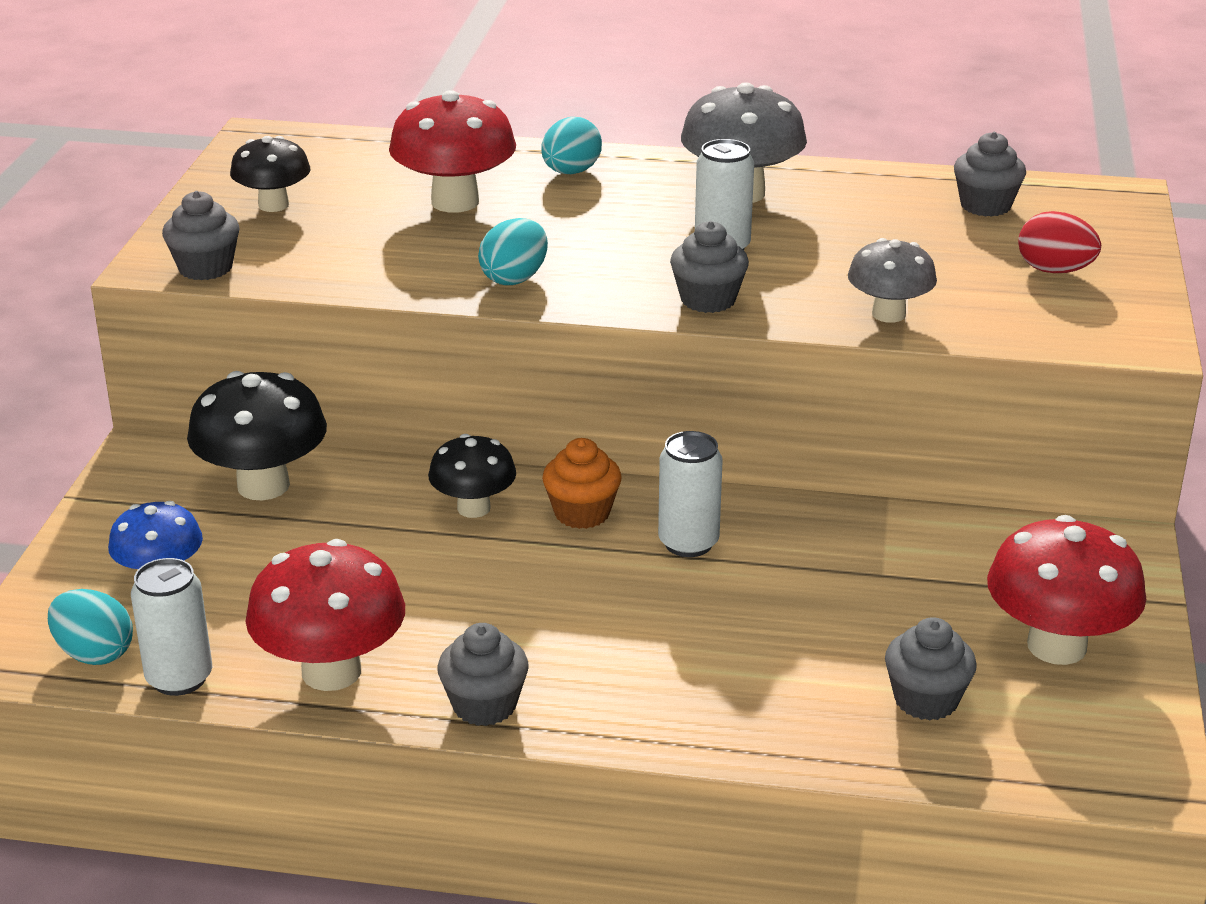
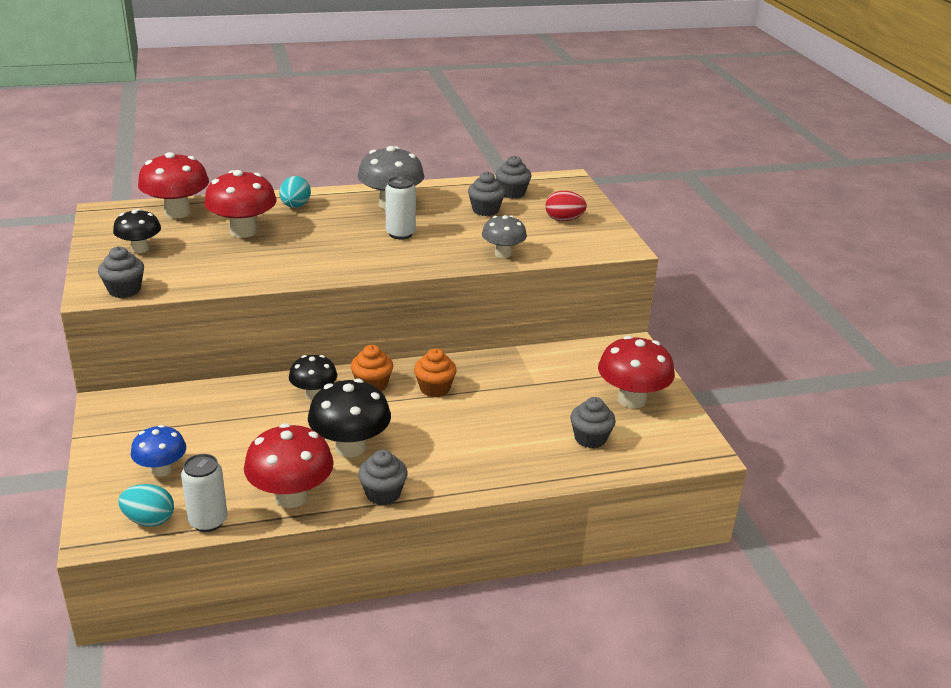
camera: 25 degrees left, 0 degrees up
(263, 485) = (189, 407): black mushroom -> black mushroom (350, 447)
(371, 154) = (177, 212): none -> red mushroom
(514, 278) = (304, 267): turquoise egg -> none
(688, 543) = (434, 388): white can -> orange cupcake
(708, 300) = (411, 261): grey cupcake -> grey cupcake (485, 210)

